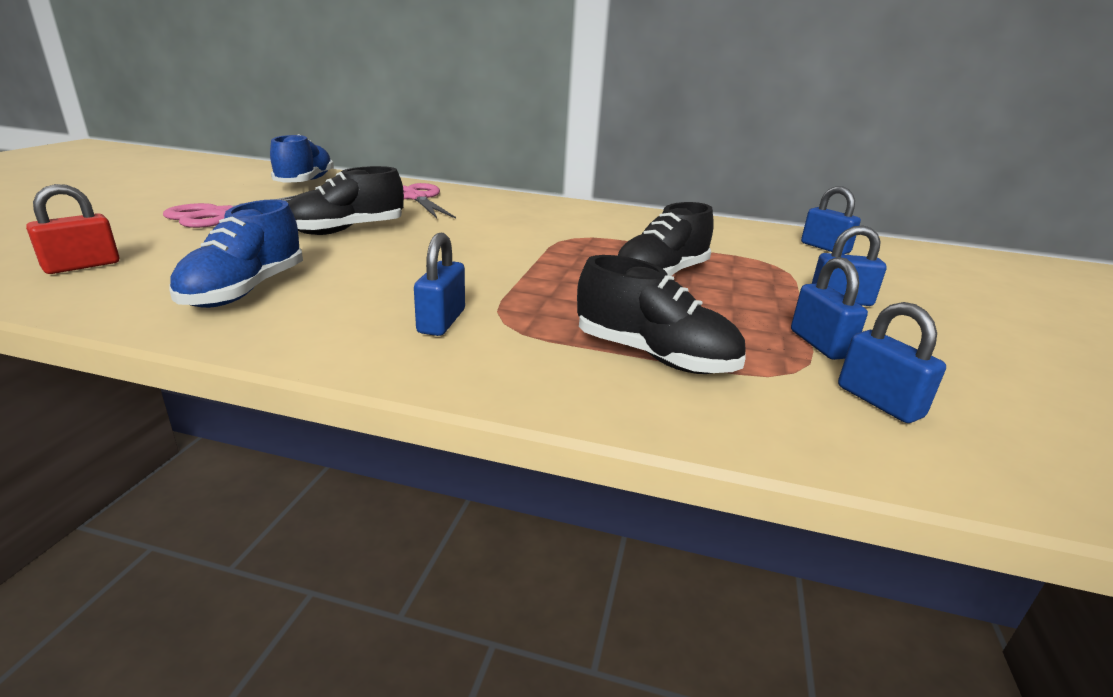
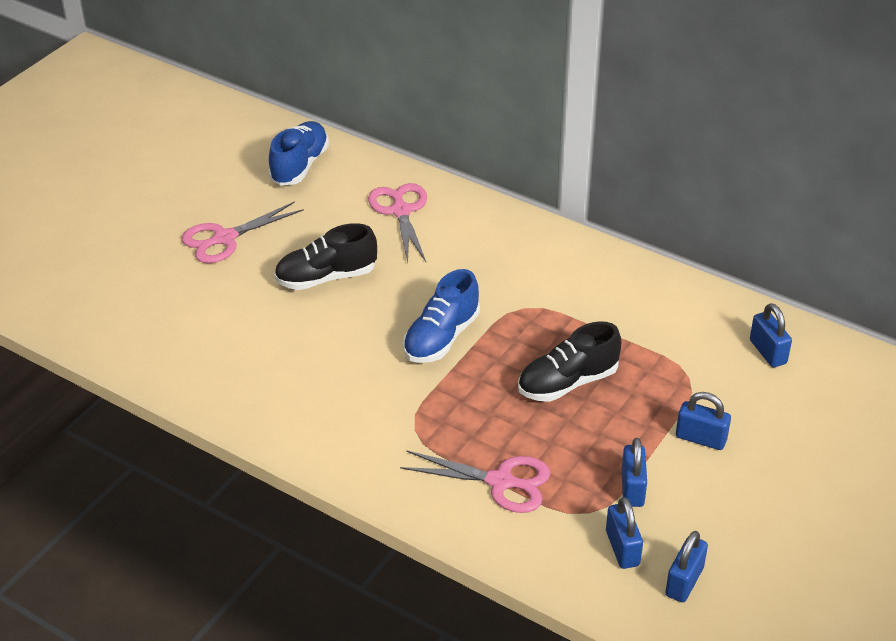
camera: 20 degrees right, 15 degrees up
(82, 266) = (138, 319): red padlock -> none
(245, 290) = (246, 366): blue shoe -> blue shoe (441, 338)
(441, 321) = (372, 422): blue padlock -> blue padlock (684, 581)
(654, 356) = (501, 482): black shoe -> pink scissors

